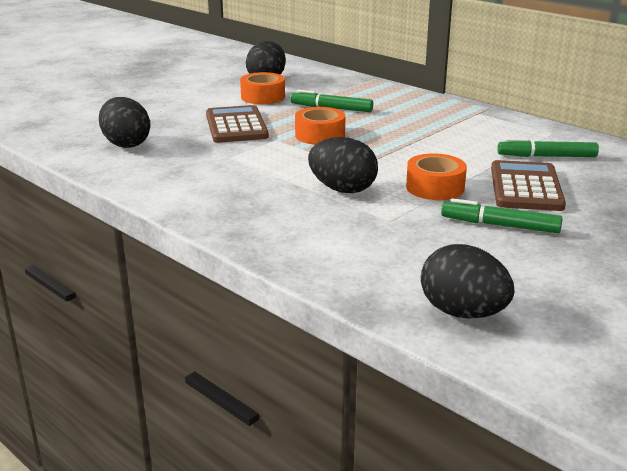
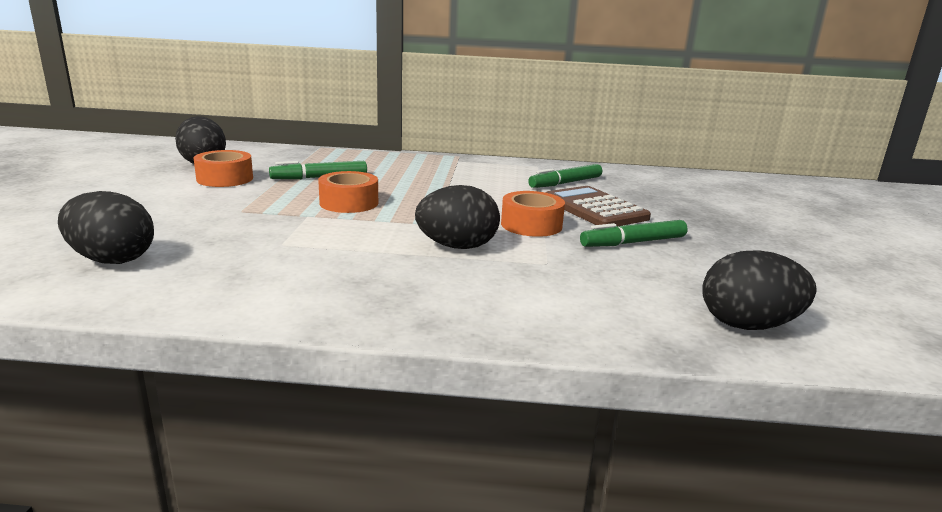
camera: 40 degrees left, 5 degrees down
(236, 126) = (238, 211): brown calculator -> none

